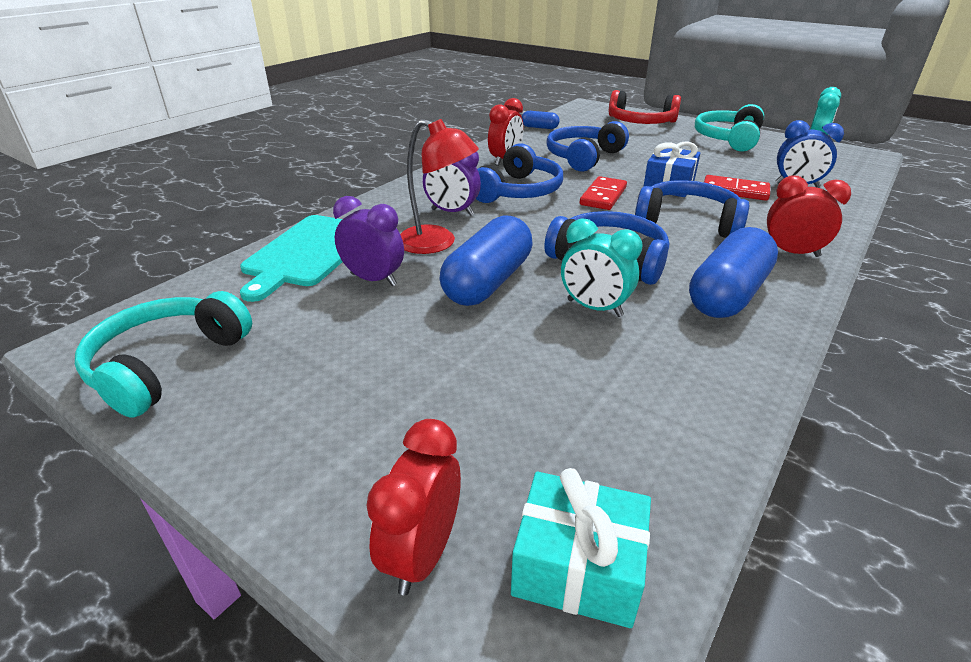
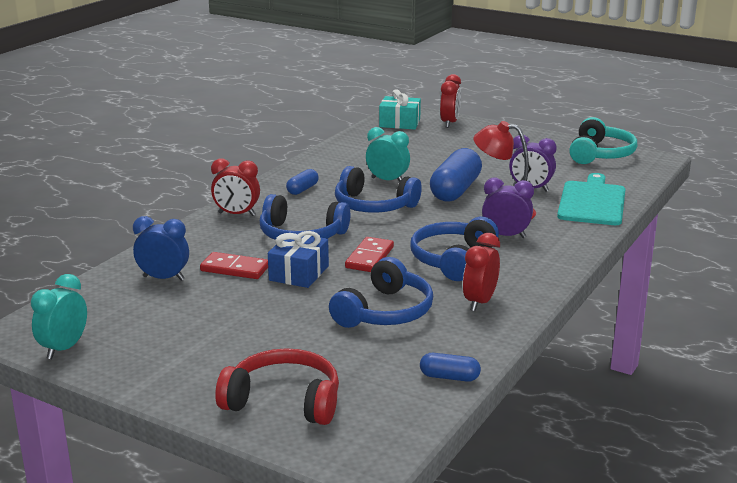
camera: 175 degrees right, 10 degrees down
(728, 139) = (172, 359): turquoise headphones -> none
(728, 294) = (302, 189): blue capsule -> blue capsule, size x0.50

